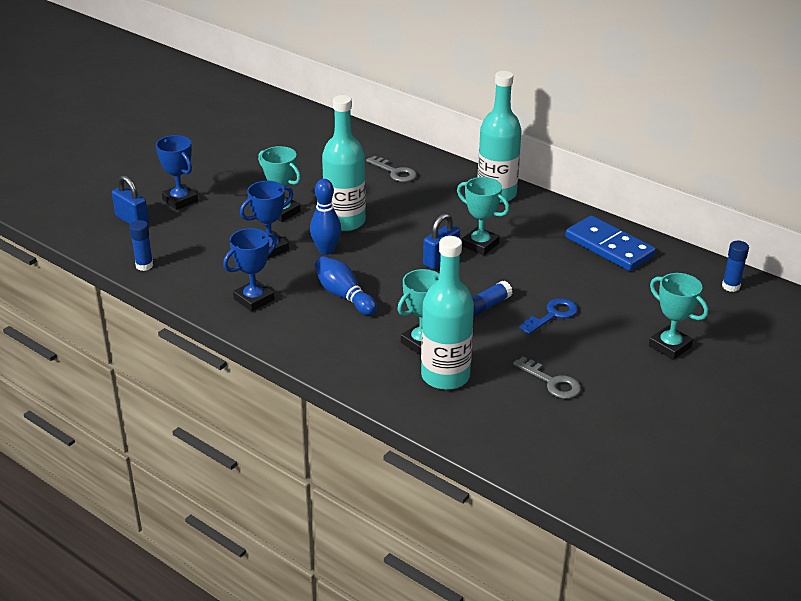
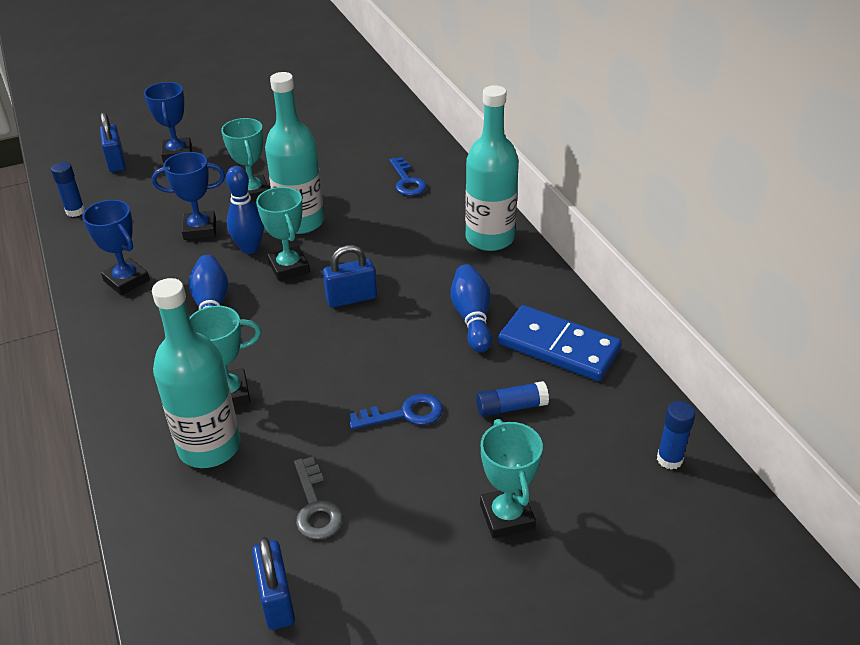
camera: 30 degrees right, 5 degrees up
(254, 299) = (126, 280): blue trophy -> blue trophy turned 60 degrees clockwise
(395, 172) = (407, 181): grey key -> blue key
(480, 244) = (411, 294): turquoise trophy -> turquoise trophy (289, 267)
(487, 306) = (343, 373): blue glue stick -> blue glue stick (511, 407)
(536, 247) = (472, 318): none -> blue bowling pin
(582, 435) = (276, 600): none -> blue padlock
(609, 247) = (558, 347): blue domino -> blue domino turned 45 degrees counterclockwise

